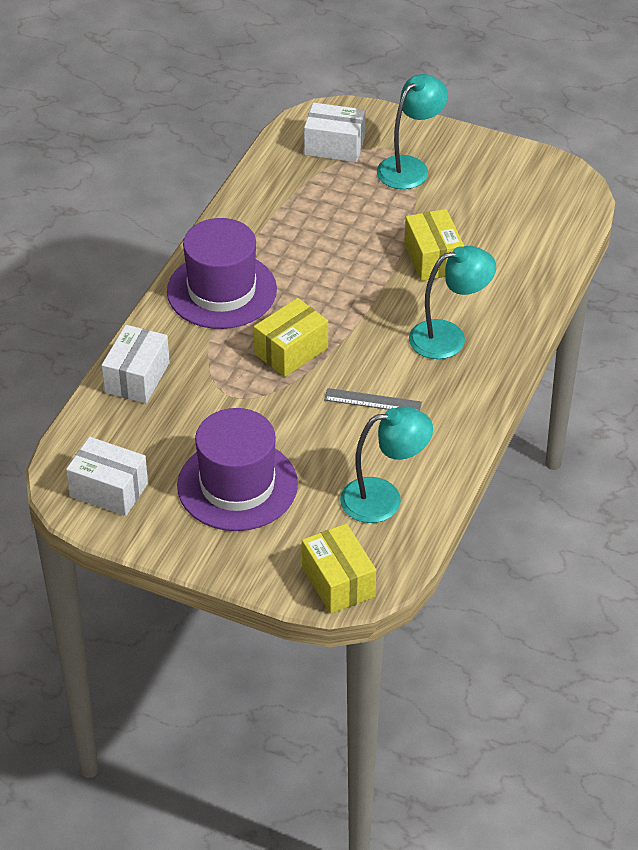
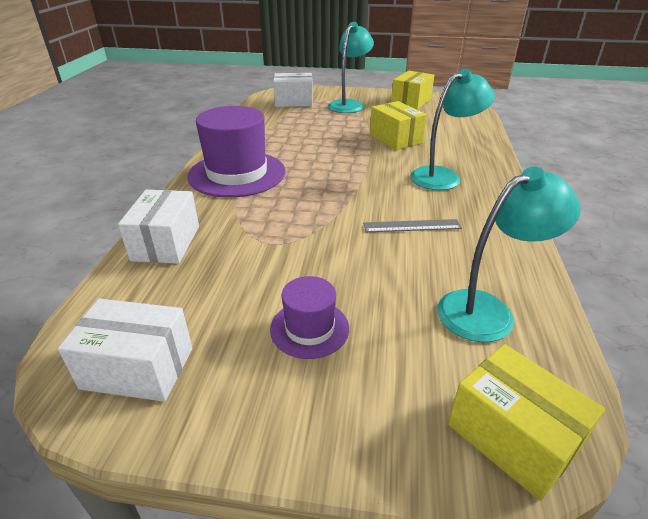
camera: 15 degrees left, 10 degrees down
(237, 485) = (309, 328): purple hat -> purple hat, size x0.51
(291, 351) = (315, 202): yellow box -> yellow box (411, 102)

